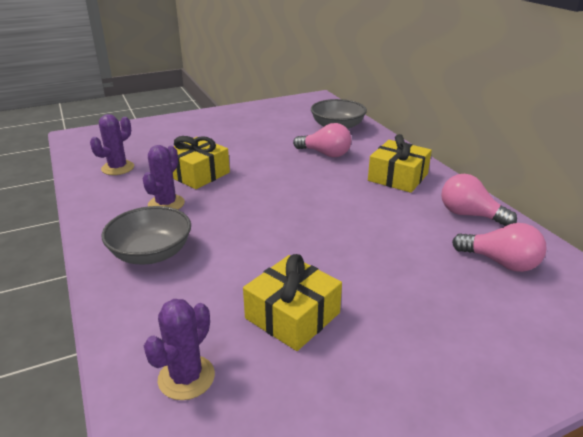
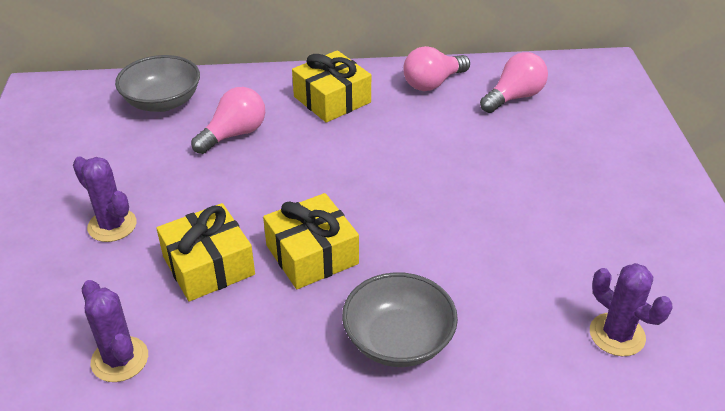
camera: 70 degrees left, 10 degrees up
(166, 204) = (279, 311): purple cactus -> purple cactus (112, 225)
(292, 315) = (549, 244): yellow gift -> yellow gift (312, 254)

